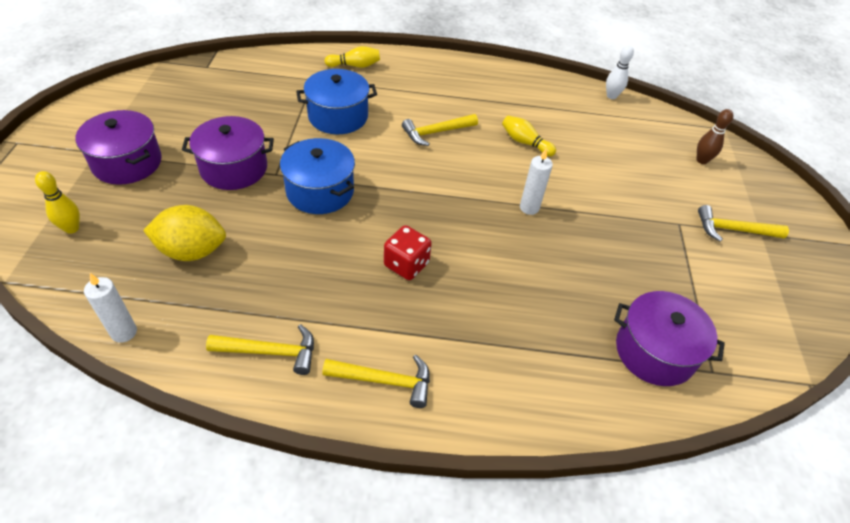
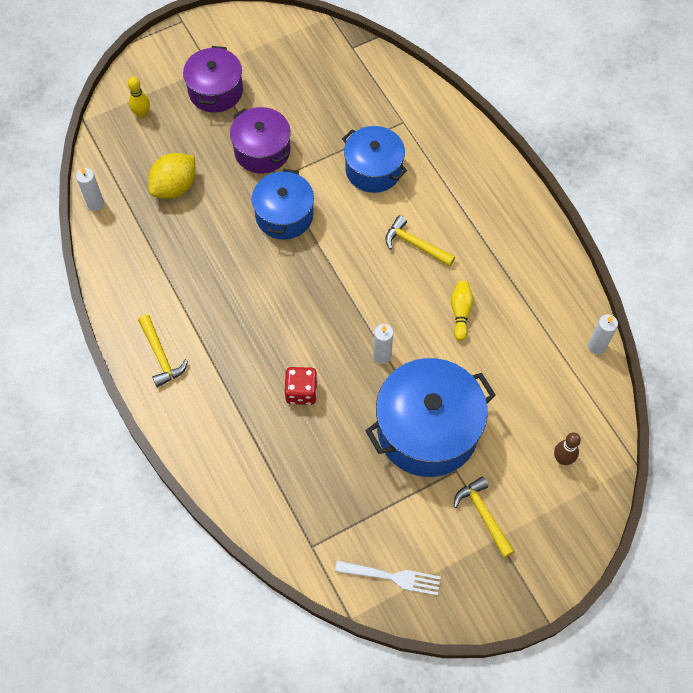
camera: 60 degrees right, 15 degrees up
(192, 251) = (175, 187): yellow lemon -> yellow lemon turned 75 degrees clockwise
(270, 352) = (136, 284): yellow hammer -> none
(355, 66) = (449, 135): yellow bowling pin -> none
(406, 264) = (259, 310): red dice -> red dice (301, 392)
(611, 96) = (596, 346): white bowling pin -> white candle
(627, 219) = (427, 430): none -> blue pot
(654, 352) = (301, 502): purple pot -> none
(775, 325) = (392, 577): none -> white fork

